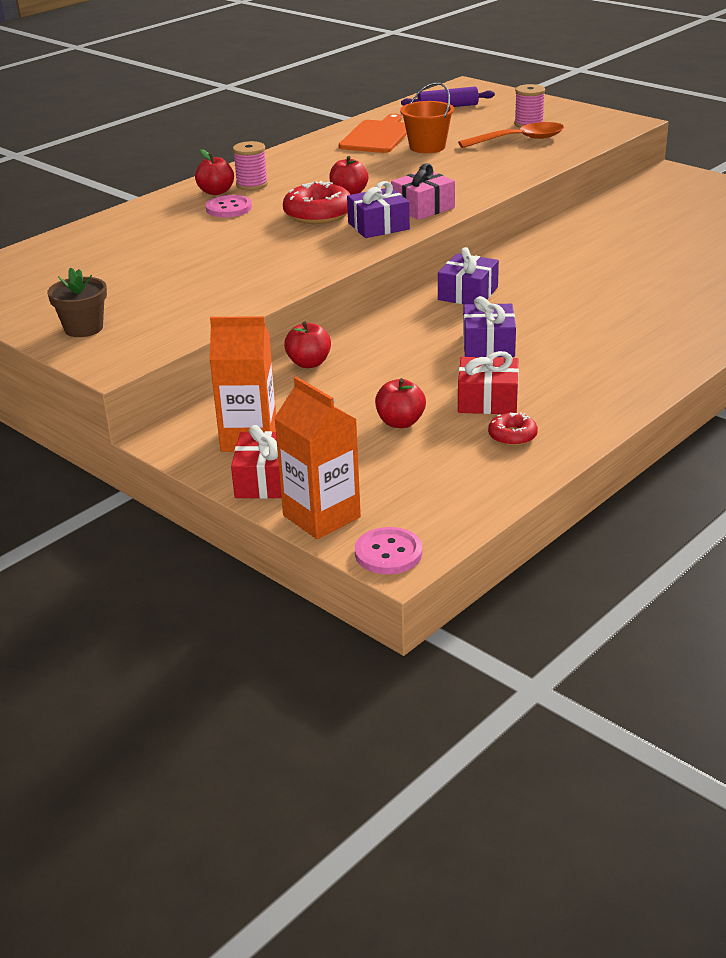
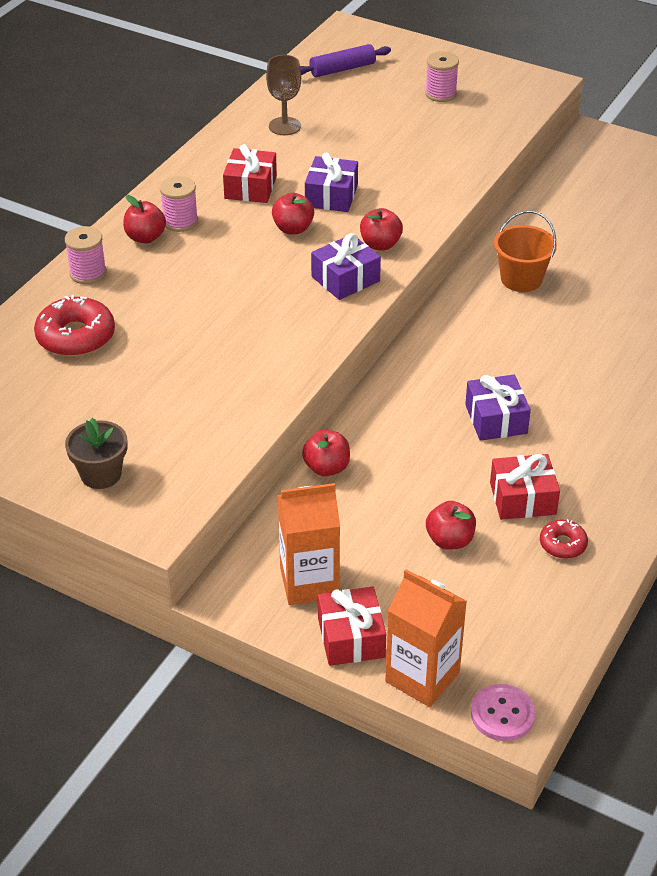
camera: 15 degrees left, 10 degrees up
(153, 209) = (88, 273): none -> pink spool
(228, 208) = (171, 264): pink button -> none
(318, 214) = (273, 265): red donut -> red donut (76, 336)
(325, 168) = (250, 187): none -> red gift
(377, 136) = (284, 126): orange cutting board -> brown goblet
(423, 208) = (380, 244): pink gift -> red apple
(427, 147) = (346, 141): orange bucket -> orange bucket (521, 279)
(468, 293) = (449, 345): purple gift -> purple gift (331, 196)
(519, 140) = (440, 122): orange spoon -> none

